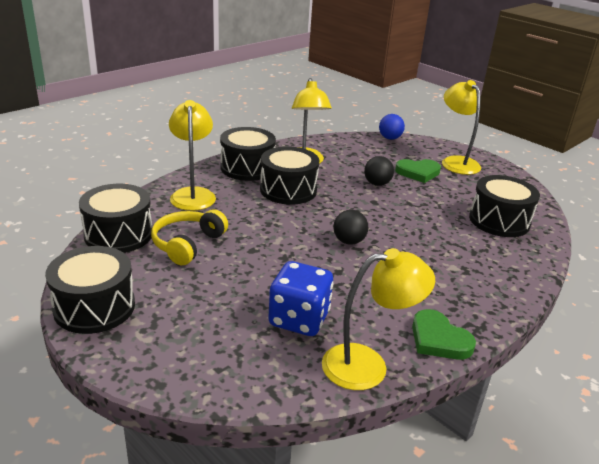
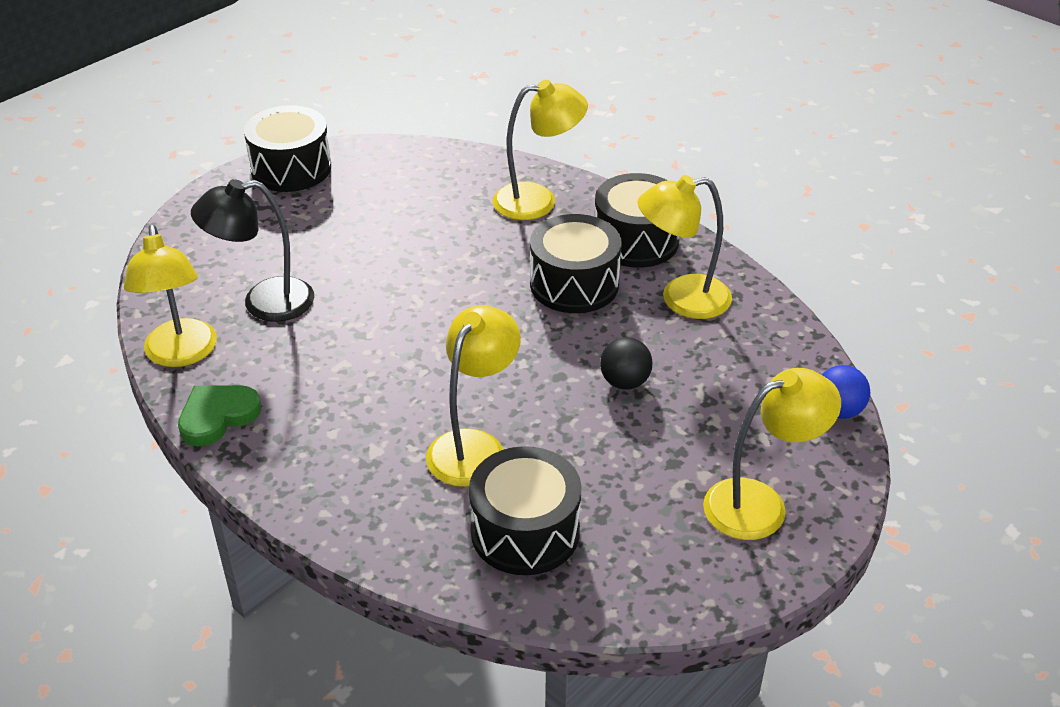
camera: 90 degrees right, 10 degrees up
(118, 234) = (427, 160): black drum -> none
(187, 244) = (412, 210): yellow headphones -> none
(299, 319) = (264, 303): blue dice -> black lamp
(349, 241) = (434, 345): black ball -> none
(418, 172) = (688, 440): green heart -> none
(440, 232) = (474, 446): none -> yellow lamp

